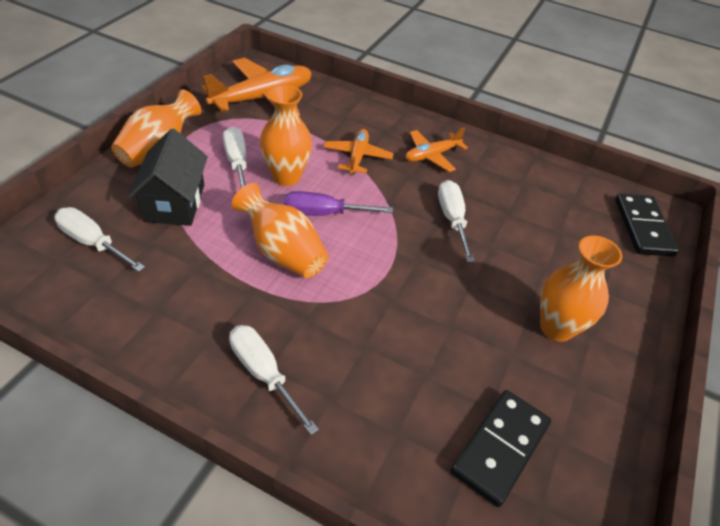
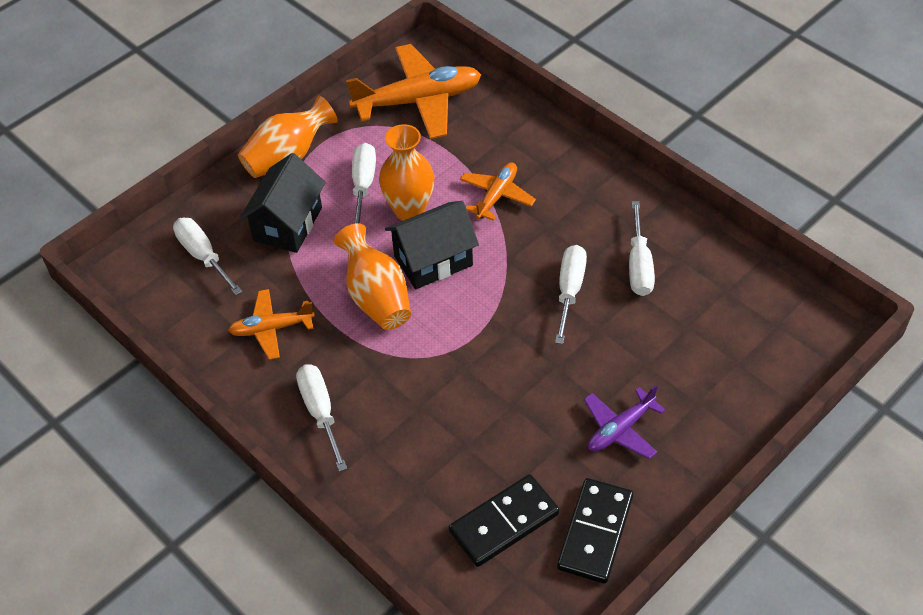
camera: 25 degrees right, 5 degrees up
(324, 213) = (433, 261): purple screwdriver -> black house
(432, 155) = (584, 206): orange plane -> orange plane (271, 328)
(497, 192) = (639, 265): none -> white screwdriver
(556, 328) = (620, 429): orange vase -> purple plane
(643, 227) = (793, 338): black domino -> black domino (595, 532)

